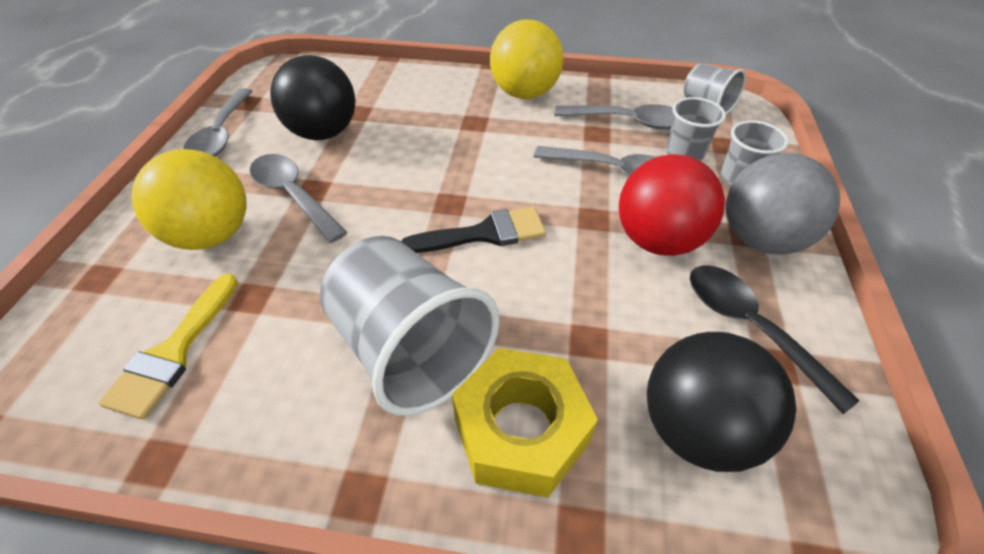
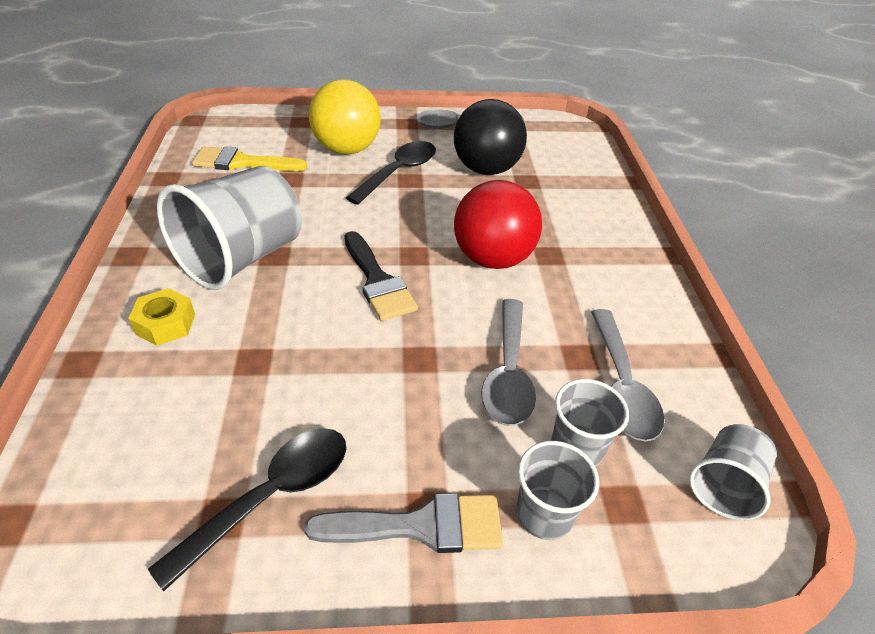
camera: 75 degrees right, 5 degrees down
(293, 195) = (399, 172): grey spoon -> black spoon
(521, 430) = (165, 324): yellow nut -> yellow nut, size x0.55
(524, 93) = (628, 286): yellow ball -> none
(658, 240) = (396, 414): red ball -> red ball (492, 259)
(697, 428) = (152, 439): black ball -> none
(760, 239) = (421, 526): grey ball -> grey brush

